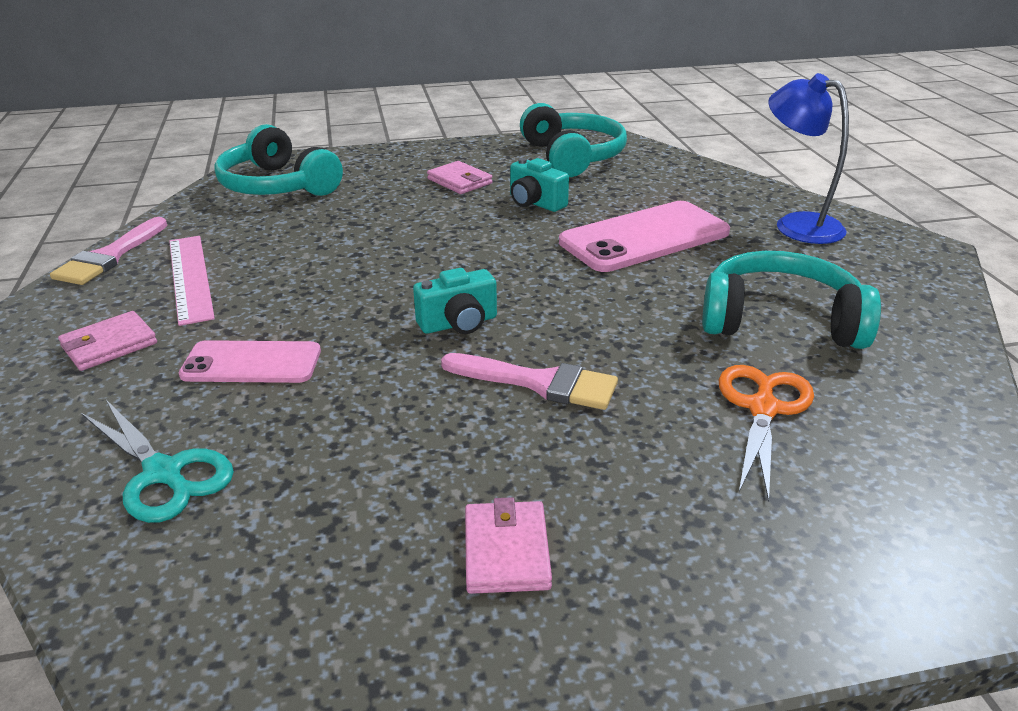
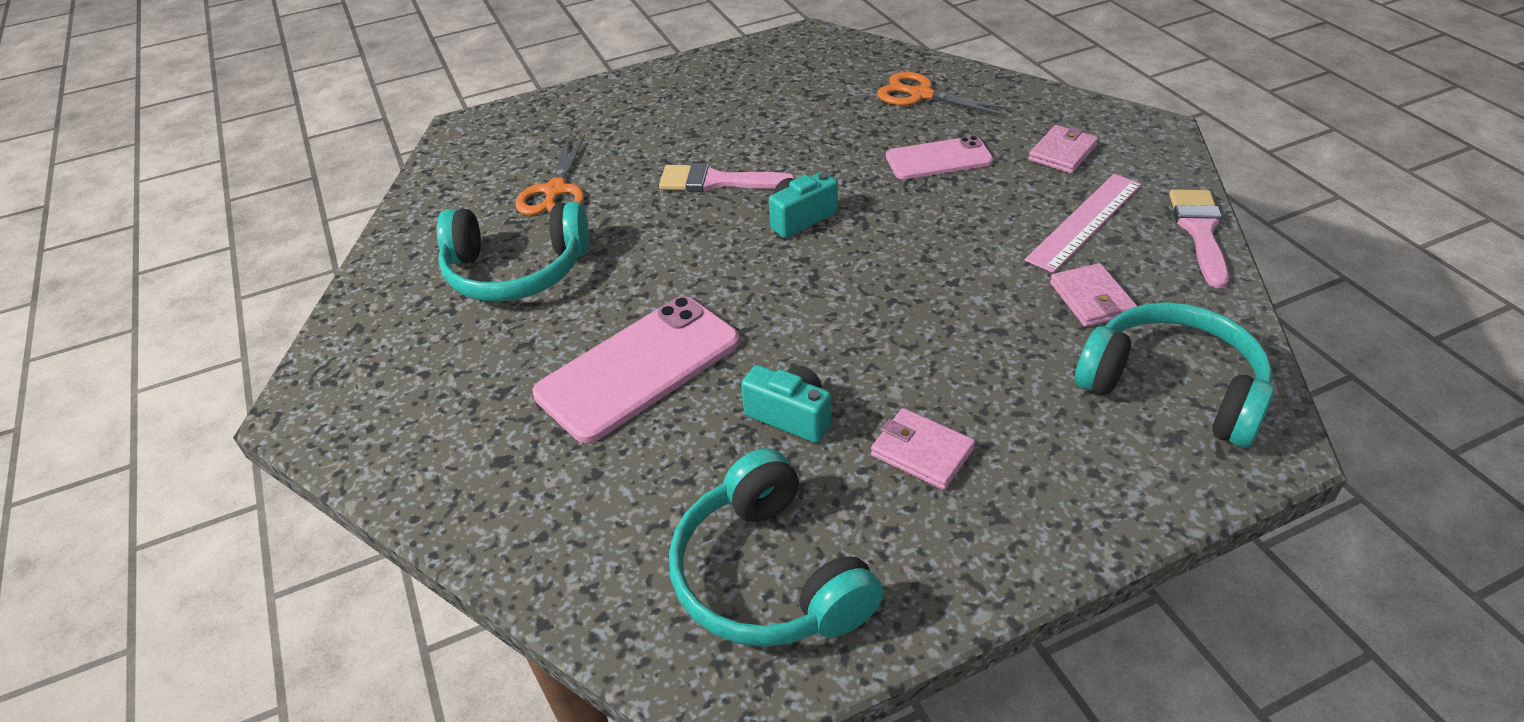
camera: 170 degrees right, 10 degrees up
(163, 473) = (921, 95): turquoise scissors -> orange scissors
(190, 277) = (1085, 221): pink ruler -> pink ruler turned 75 degrees clockwise
(506, 551) = (710, 97): pink wallet -> pink wallet (1091, 299)
(796, 224) = (440, 431): blue lamp -> none

